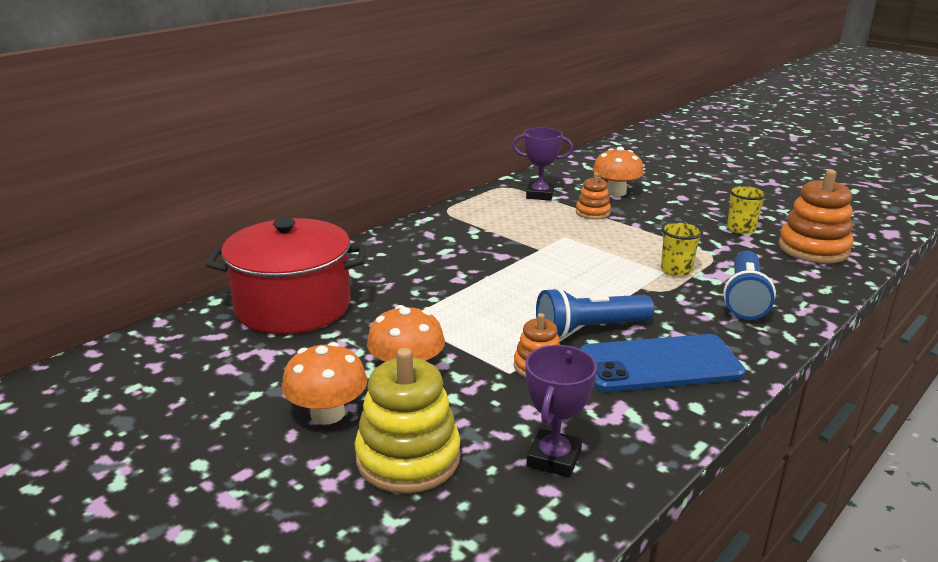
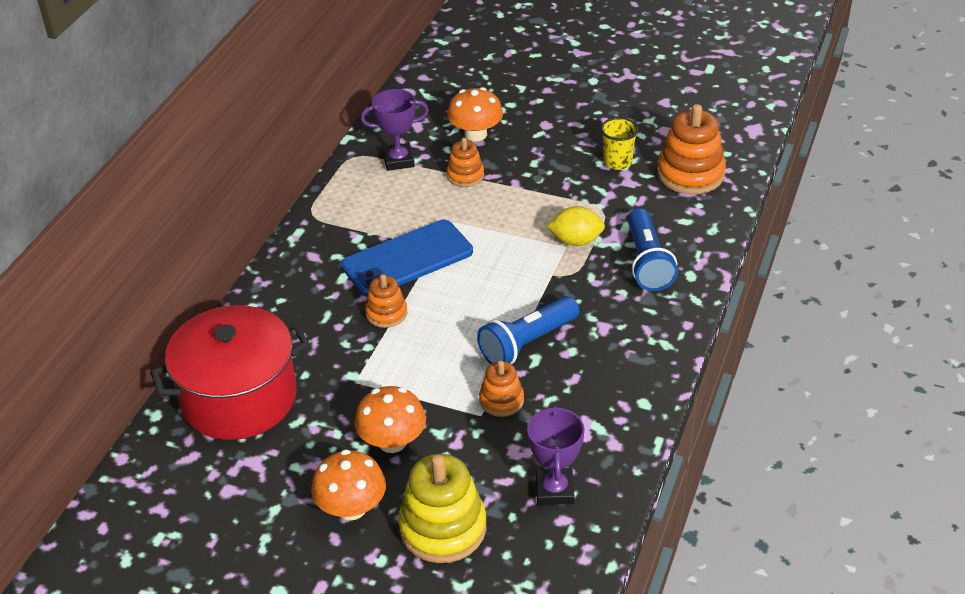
camera: 20 degrees left, 15 degrees up
(466, 280) = (386, 313): none -> orange stacking toy
(659, 364) = (600, 366): blue phone -> blue phone (407, 259)
(676, 270) = (576, 241): yellow cup -> yellow lemon

